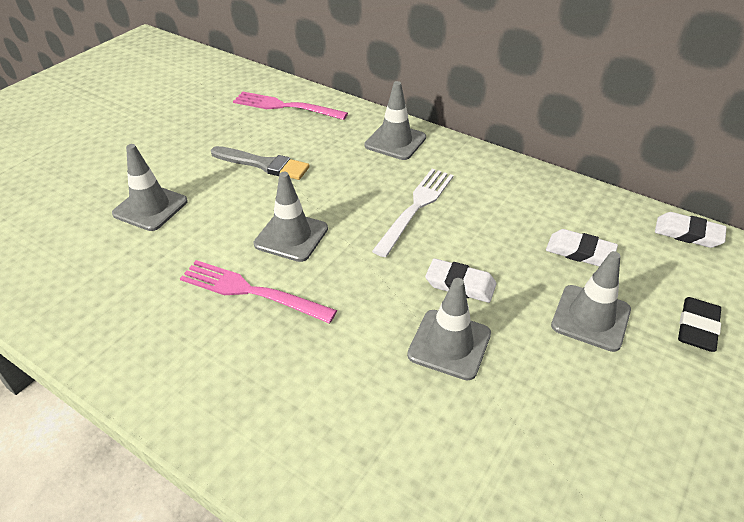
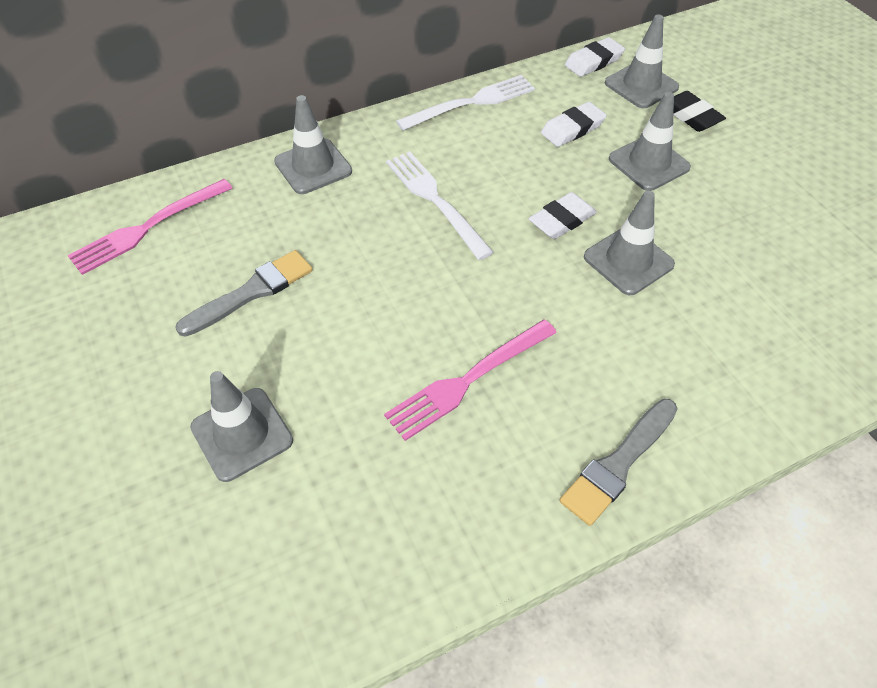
camera: 60 degrees left, 10 degrees up
(217, 412) = (618, 464): none -> grey brush
(291, 236) = (404, 315): grey traffic cone -> grey traffic cone (641, 85)
(544, 185) = (472, 102): none -> white fork

